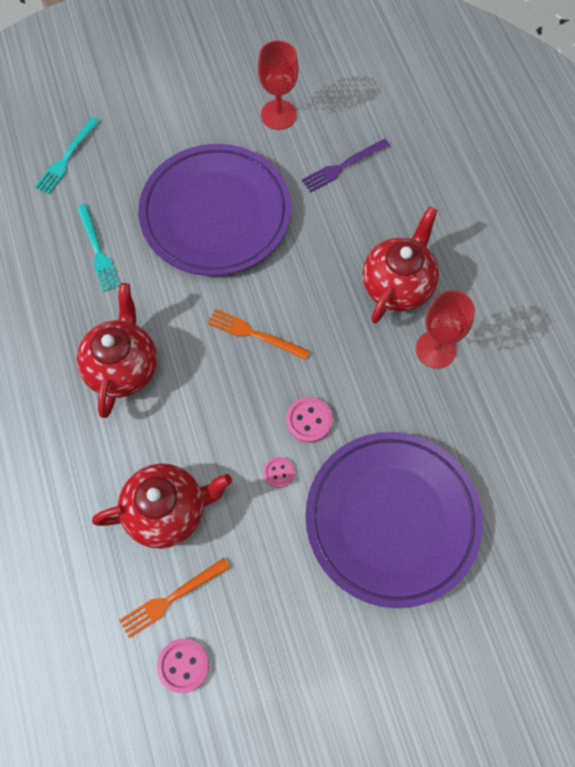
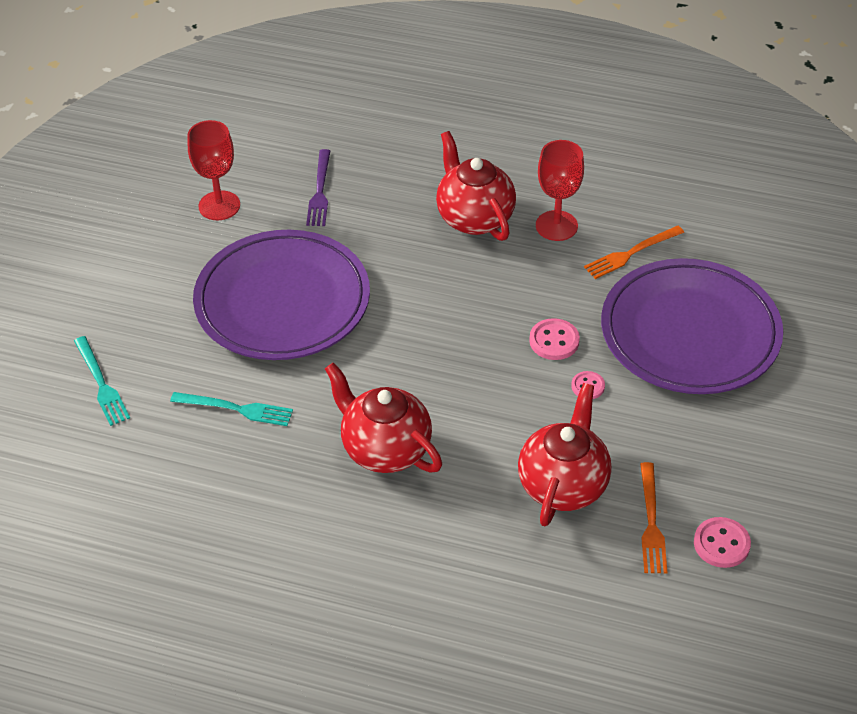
camera: 55 degrees left, 20 degrees down
(255, 334) = (436, 335): orange fork -> orange fork (631, 253)

